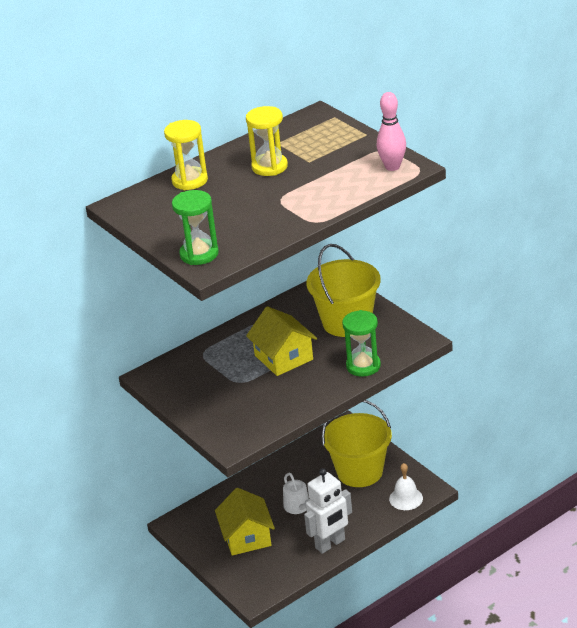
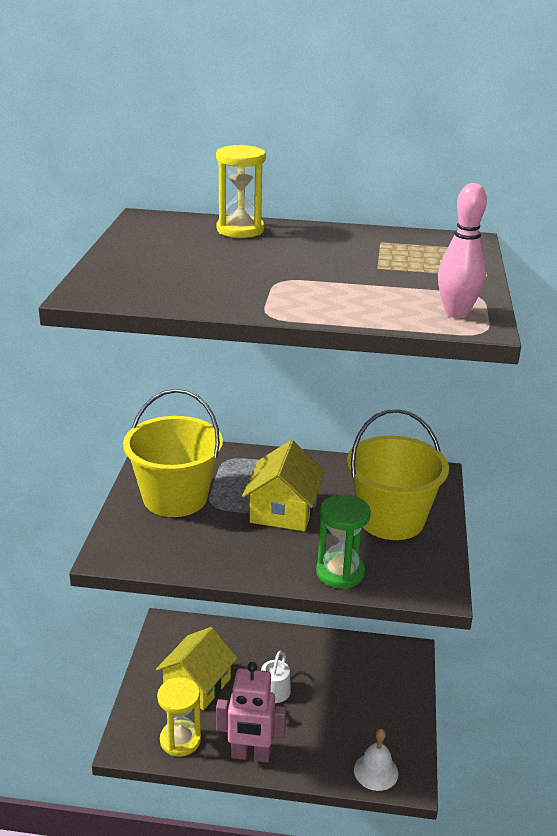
camera: 40 degrees right, 5 degrees down
(199, 254) = (109, 281): green hourglass -> none
(269, 167) = (331, 254): yellow hourglass -> yellow hourglass (180, 740)
(330, 544) = (250, 755): white robot -> pink robot
(360, 472) = (368, 706): yellow bucket -> yellow bucket (175, 498)

